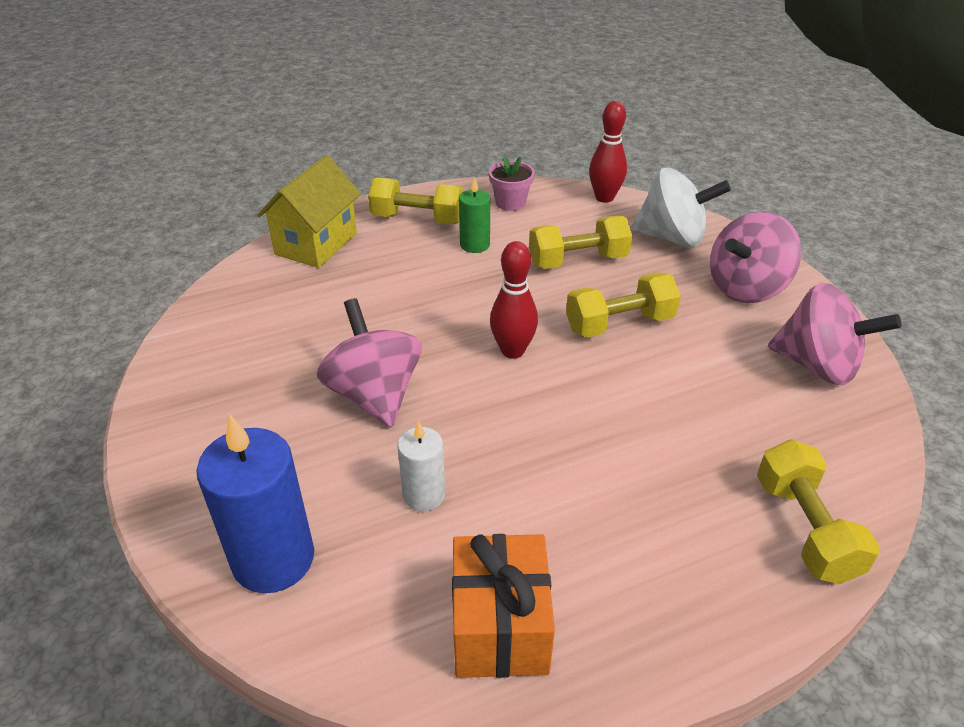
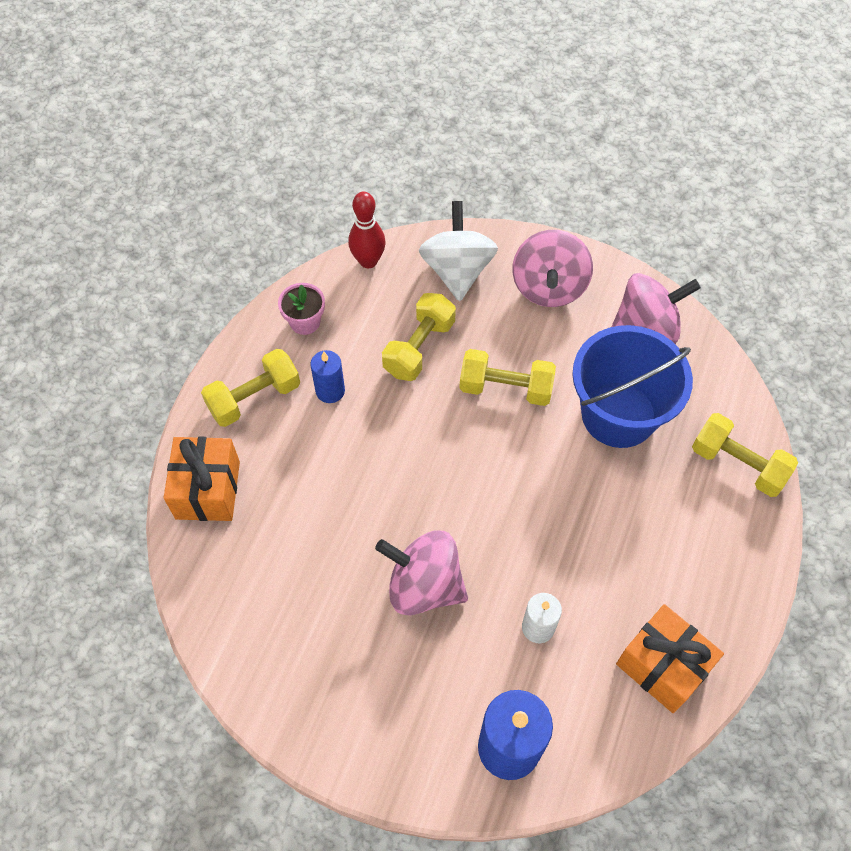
camera: 45 degrees left, 20 degrees up
(316, 244) = (208, 490): yellow house -> orange gift
(474, 245) = (330, 391): green candle -> blue candle
(512, 351) = (466, 470): red bowling pin -> none
(619, 324) = (505, 388): yellow dumbbell -> yellow dumbbell turned 75 degrees clockwise
(672, 237) = (457, 271): white spinning top -> white spinning top turned 60 degrees counterclockwise
(709, 405) = (618, 414): none -> blue bucket

